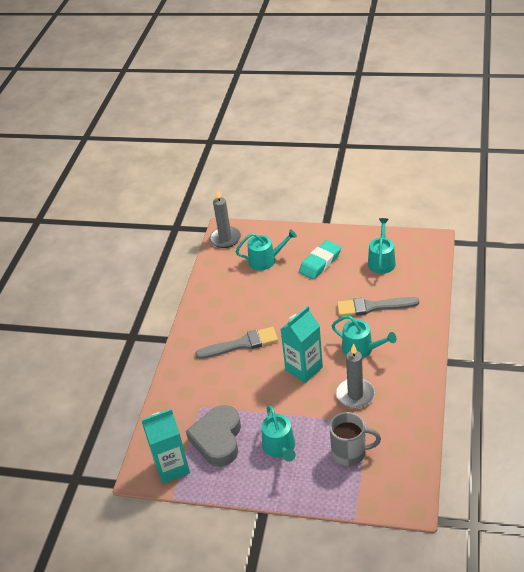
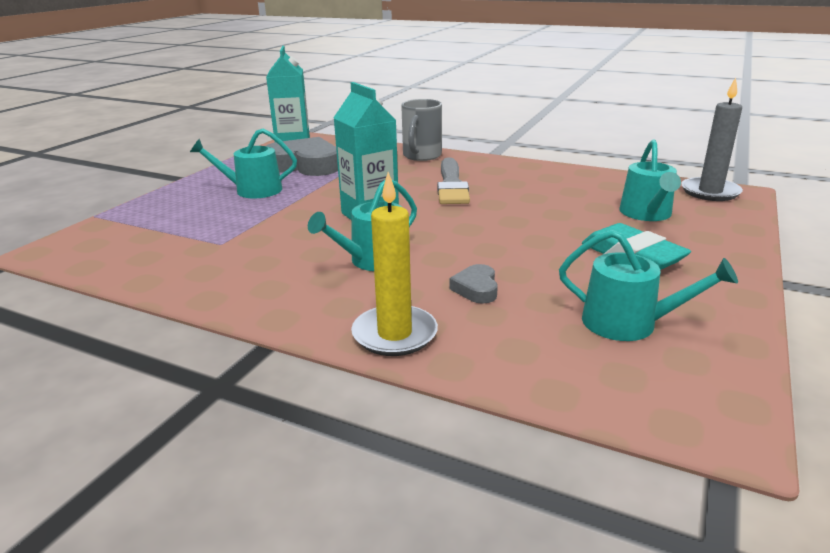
camera: 100 degrees right, 15 degrees down
(350, 453) = (187, 225): grey mug -> grey mug (421, 156)
(355, 395) = (281, 242): grey candle -> none
(373, 307) = (476, 288): grey brush -> grey heart
(421, 322) = (394, 334): none -> yellow candle

